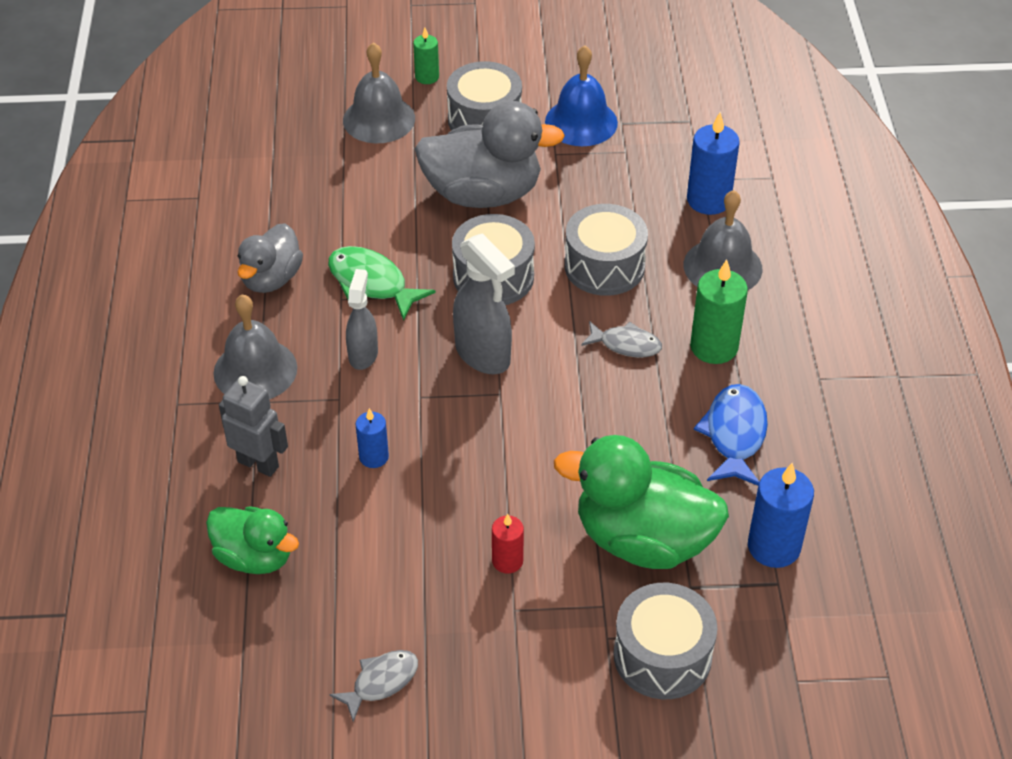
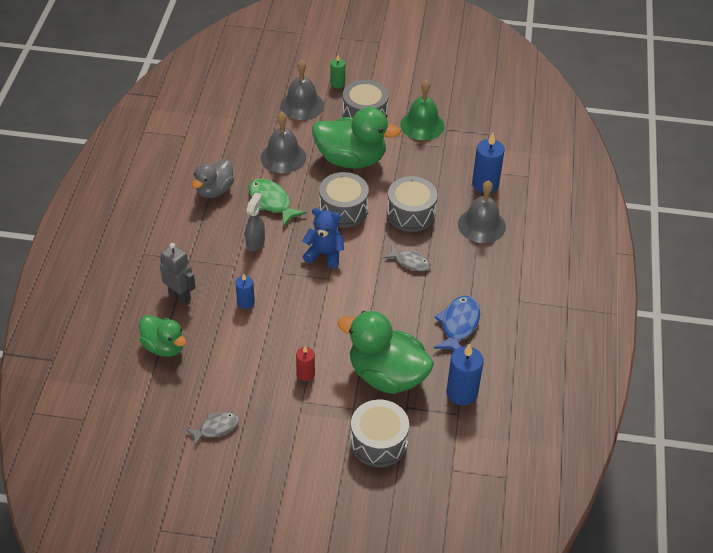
camera: 10 degrees right, 0 degrees up
(255, 370) = (191, 242): grey bell -> grey bell (283, 157)
(483, 194) = (351, 159): grey duck -> green duck
(483, 355) = (324, 254): grey spray bottle -> blue teddy bear
(581, 122) = (422, 125): blue bell -> green bell
(714, 347) = (462, 272): green candle -> none

